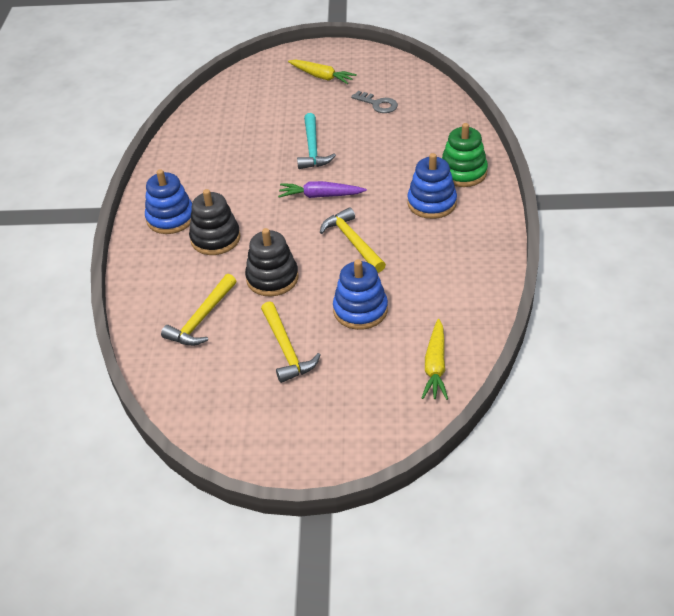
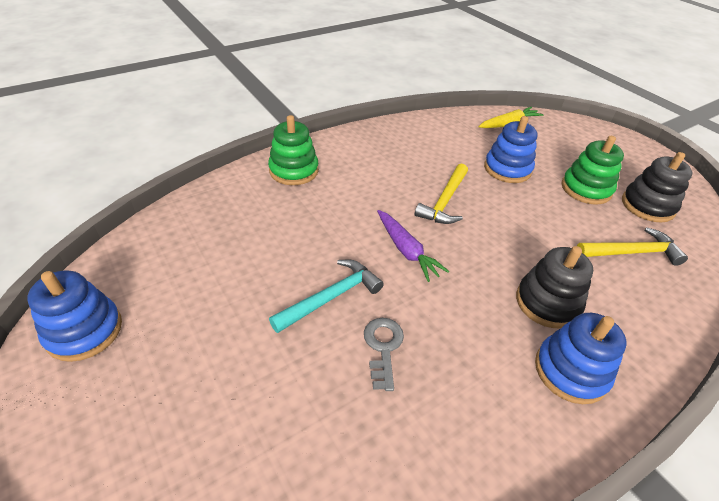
camera: 130 degrees left, 0 degrees up
(272, 278) = (539, 231): black stacking toy -> black stacking toy (647, 206)
(286, 349) = (586, 189): yellow hammer -> green stacking toy
(322, 77) = (138, 379): yellow carrot -> none
(378, 104) = (196, 277): grey key -> grey key (383, 347)
(432, 203) = (352, 174): blue stacking toy -> blue stacking toy (84, 331)

